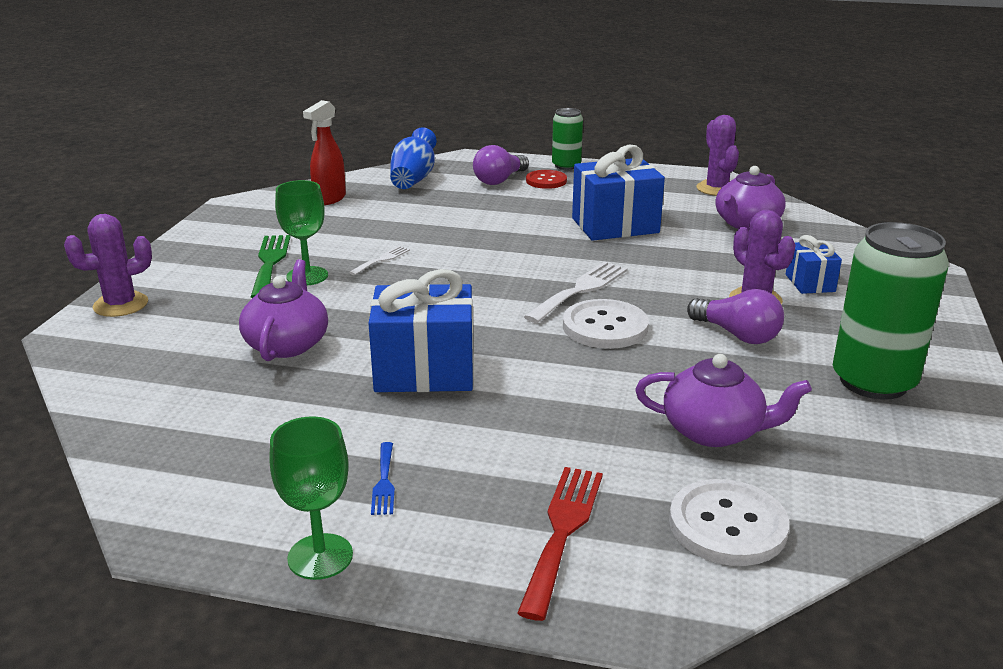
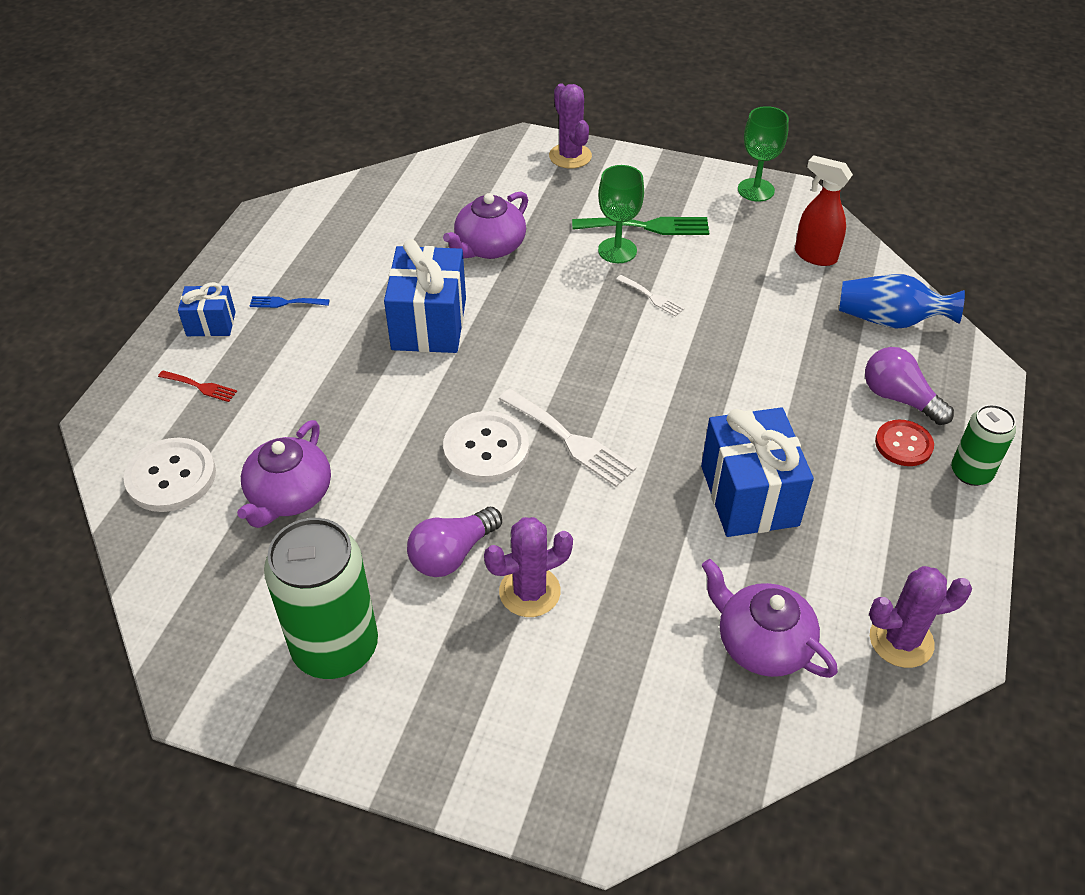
camera: 95 degrees right, 20 degrees up
(287, 344) = (489, 247): purple teapot -> purple teapot turned 120 degrees clockwise
(320, 556) = (220, 277): green goblet -> green goblet (756, 190)
(562, 531) = (200, 387): red fork -> red fork, size x0.54
(810, 283) = (569, 662): blue gift -> blue gift (211, 324)

